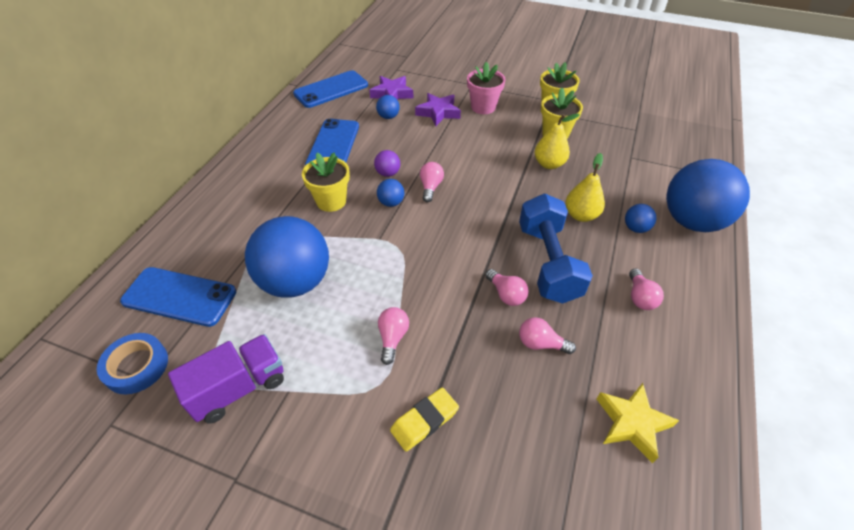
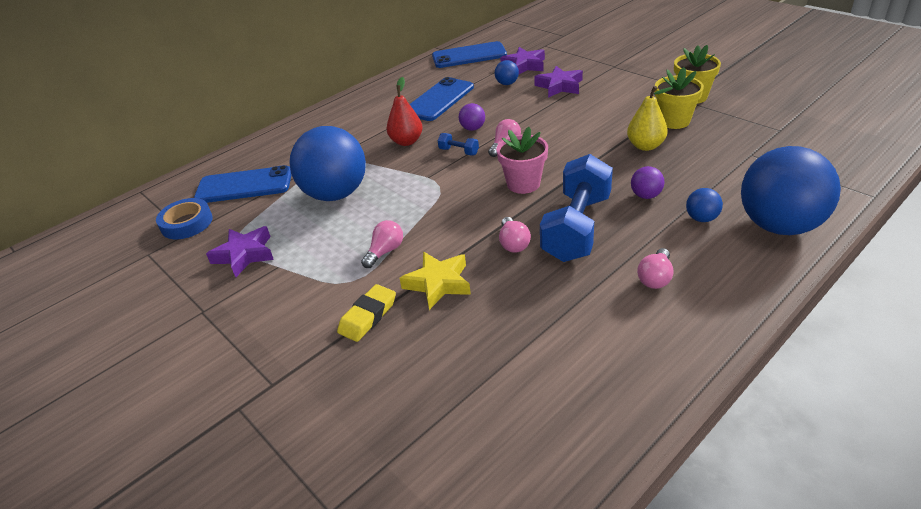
camera: 30 degrees right, 10 degrees down
(179, 297) = (244, 186): blue phone -> blue phone turned 45 degrees counterclockwise
(239, 388) = (244, 255): purple truck -> purple star
(331, 201) = (406, 141): yellow flower pot -> red pear
(391, 203) = (459, 152): blue ball -> blue dumbbell
(424, 421) = (368, 316): yellow eraser -> yellow eraser turned 45 degrees counterclockwise
(483, 107) = (611, 87): pink flower pot -> pink flower pot (523, 184)
(541, 344) = (517, 289): pink light bulb -> none
(581, 215) = (646, 195): yellow pear -> purple ball
(632, 423) = (559, 375): yellow star -> yellow star (438, 283)

